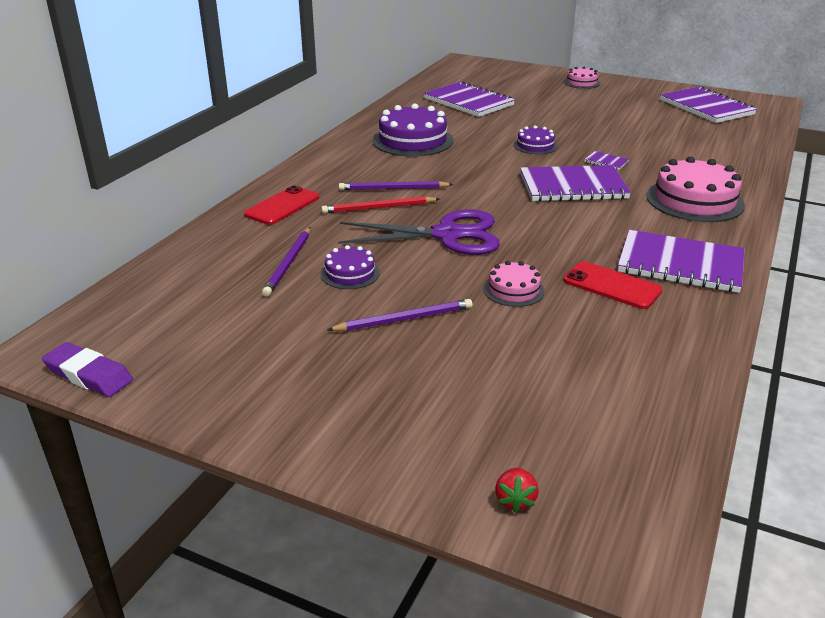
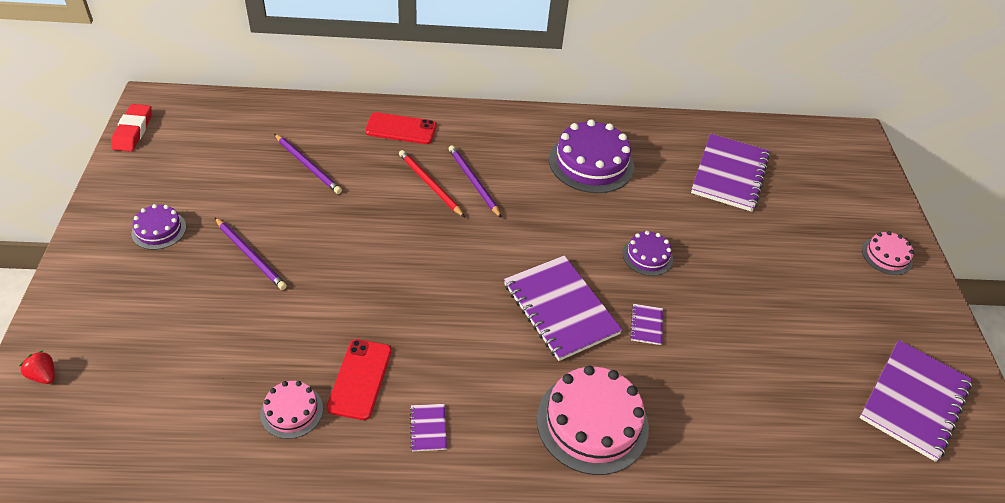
camera: 60 degrees right, 15 degrees up
(89, 375) = (133, 131): purple eraser -> red eraser
(288, 263) = (308, 165): purple pencil -> purple pencil turned 120 degrees counterclockwise
(350, 273) = (307, 204): purple cake -> purple cake (159, 230)
(448, 235) = (402, 243): purple scissors -> none
(513, 290) = (323, 310): pink cake -> pink cake (292, 411)
(515, 500) = (44, 375): red strawberry -> red strawberry turned 60 degrees clockwise
(680, 264) = (428, 428): purple notebook -> purple notebook, size x0.41

